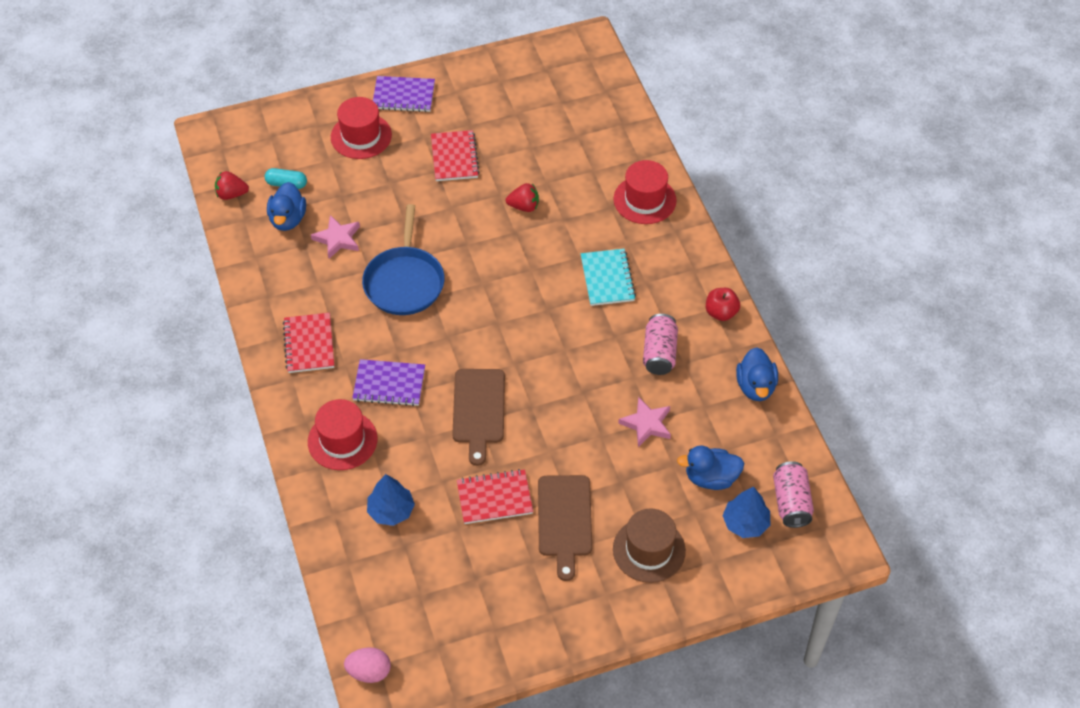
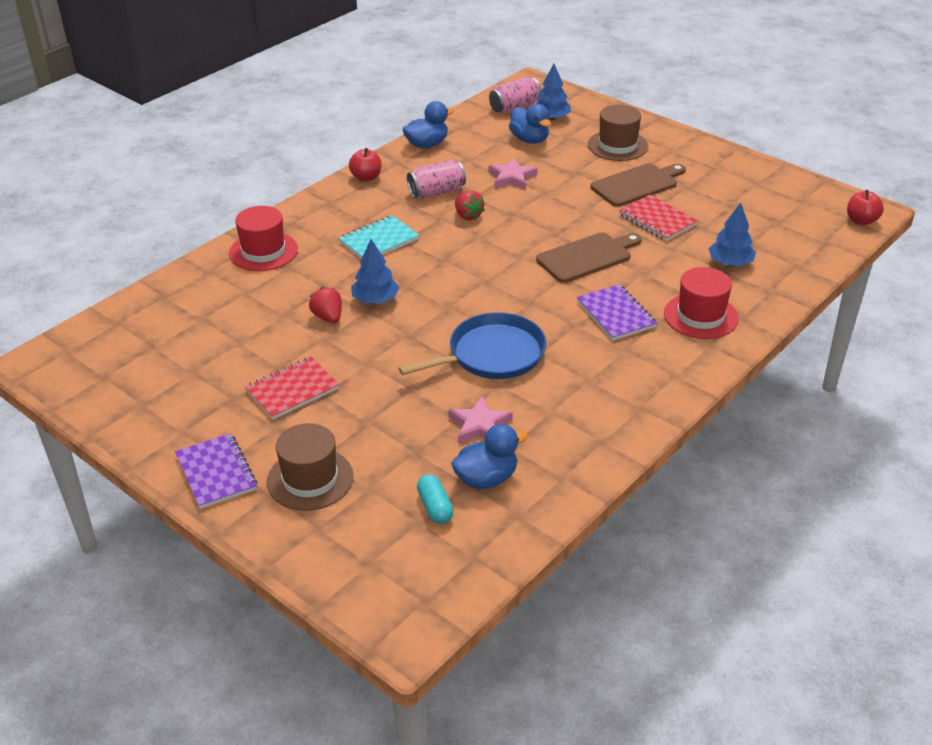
camera: 120 degrees left, 15 degrees down
(231, 194) = (491, 549): red strawberry -> red strawberry (468, 216)
(309, 344) = (627, 383): red notebook -> none
(361, 136) = (310, 479): red hat -> brown hat
(369, 672) = (861, 221): pink egg -> red apple
(525, 242) = (375, 300): none -> blue tree

